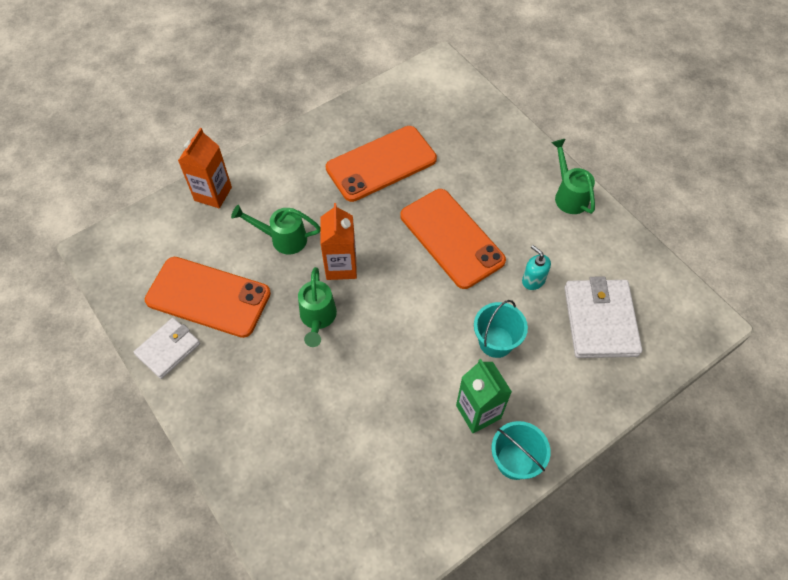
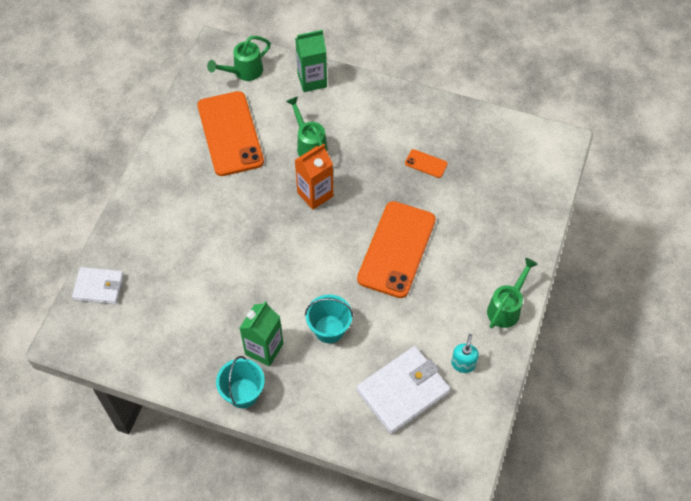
camera: 55 degrees right, 0 degrees up
(168, 349) = (176, 138): white wallet -> white wallet (99, 287)
(213, 194) = (312, 80): orange carton -> green carton
(318, 318) = (263, 207): green watering can -> green watering can (244, 72)
(381, 164) = (426, 164): orange phone -> orange phone, size x0.41
(533, 280) = (403, 325): turquoise soap dispenser -> turquoise soap dispenser (463, 364)

